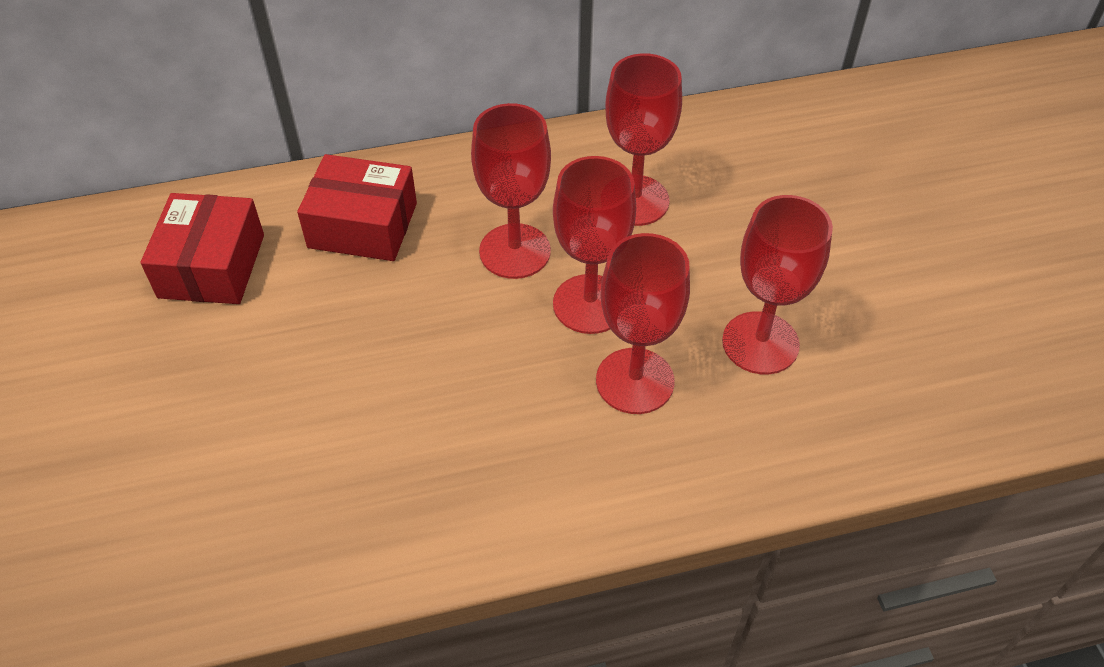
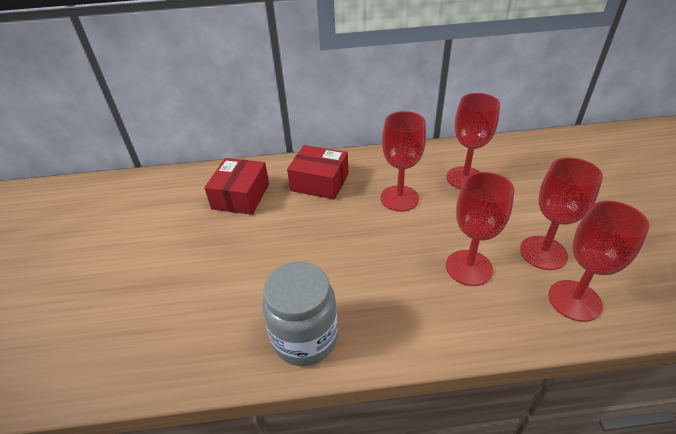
camera: 10 degrees right, 10 degrees down
(361, 532) = (305, 338): none -> grey jar
(590, 304) = (441, 226): red goblet -> red goblet (574, 300)

